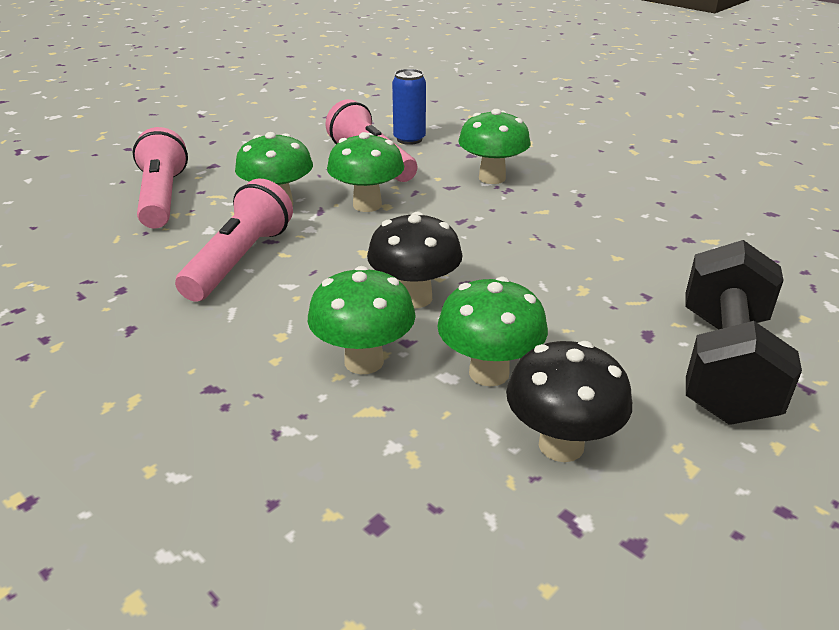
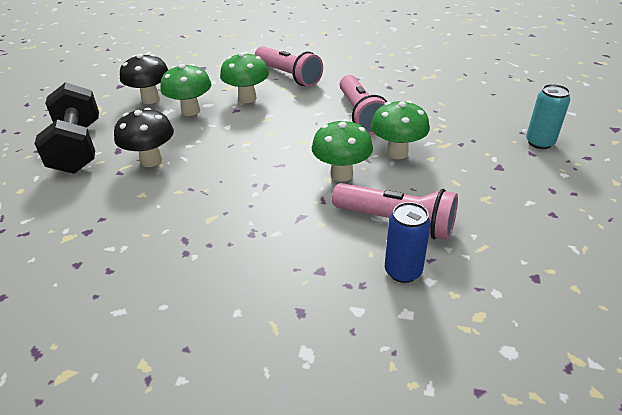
camera: 150 degrees right, 5 degrees up
(132, 168) = (539, 143): none -> turquoise can
(162, 197) = (472, 131): pink flashlight -> pink flashlight (288, 76)
(415, 298) = (249, 128): black mushroom -> black mushroom (151, 160)
(492, 178) = (275, 242): green mushroom -> none

